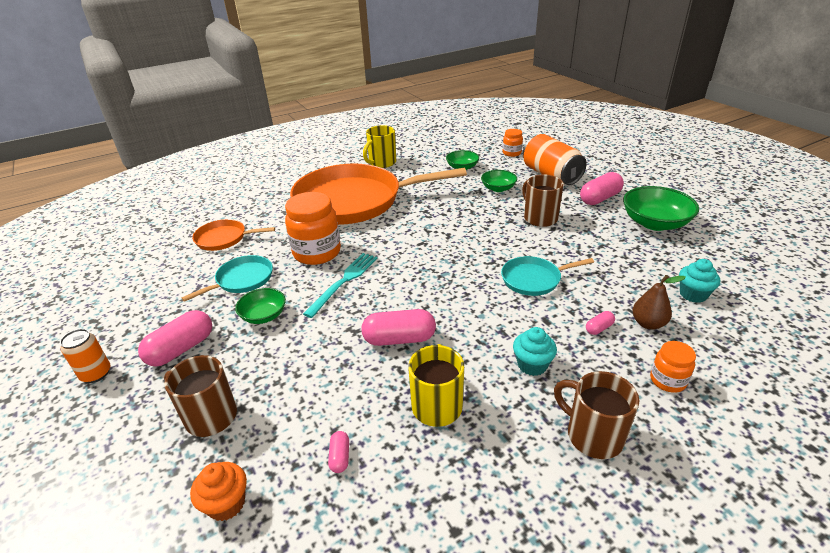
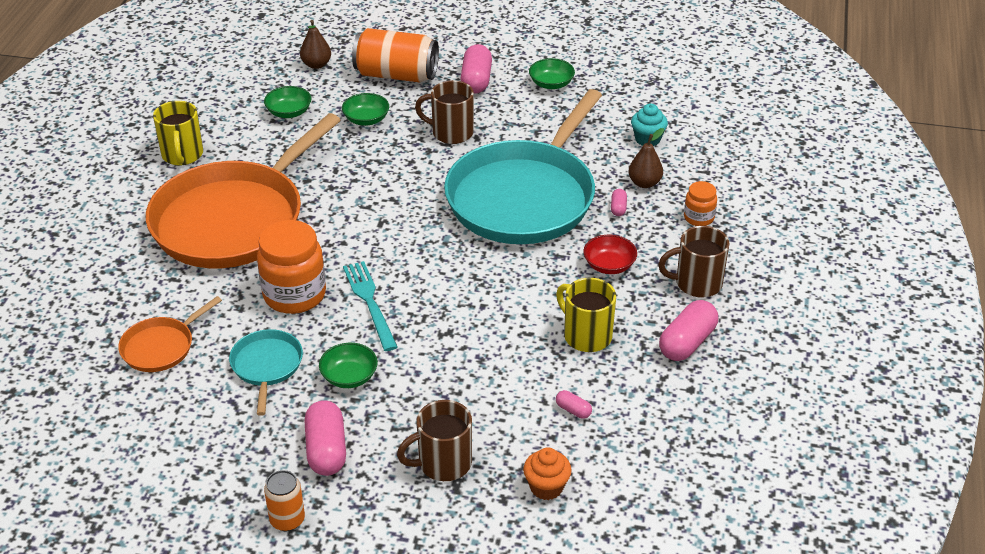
camera: 50 degrees left, 5 degrees up
(399, 339) = (493, 313): pink capsule -> pink capsule (687, 343)
(511, 153) = (316, 65): orange jar -> brown pear
(532, 365) = (609, 265): turquoise cupcake -> red bowl
(533, 279) = (524, 197): turquoise pan -> turquoise pan, size x2.32
(654, 223) = (551, 84): green bowl -> green bowl, size x0.58

